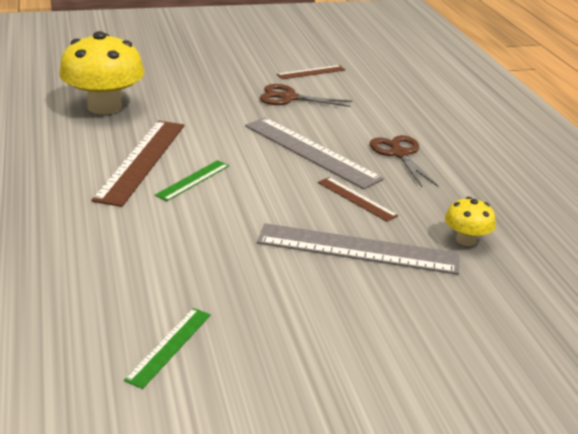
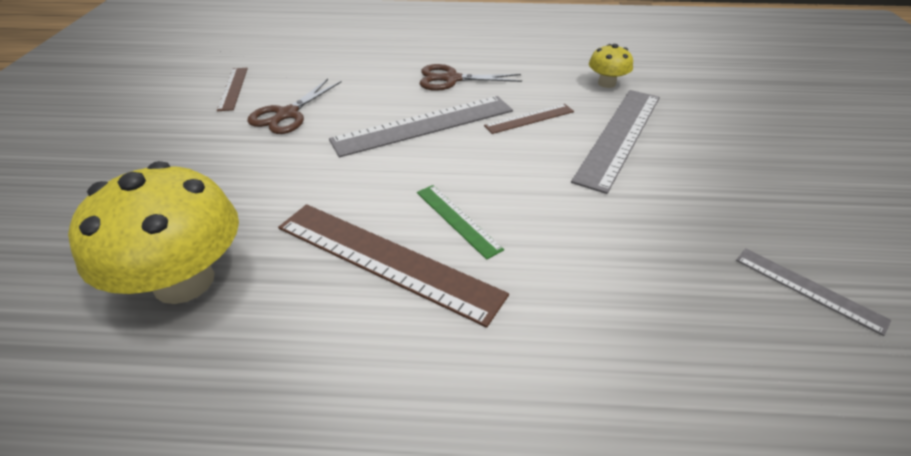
camera: 70 degrees left, 10 degrees up
(169, 346) = (808, 289): green ruler -> grey ruler

